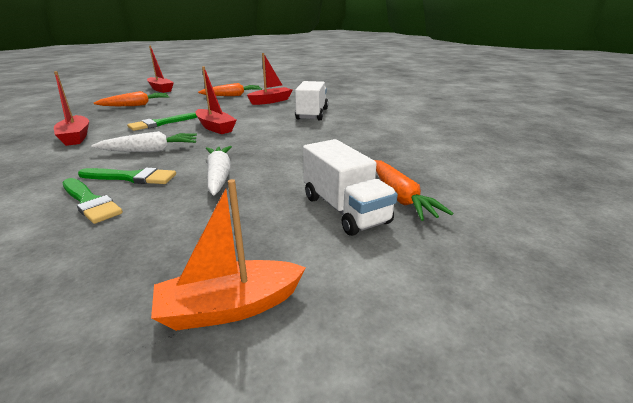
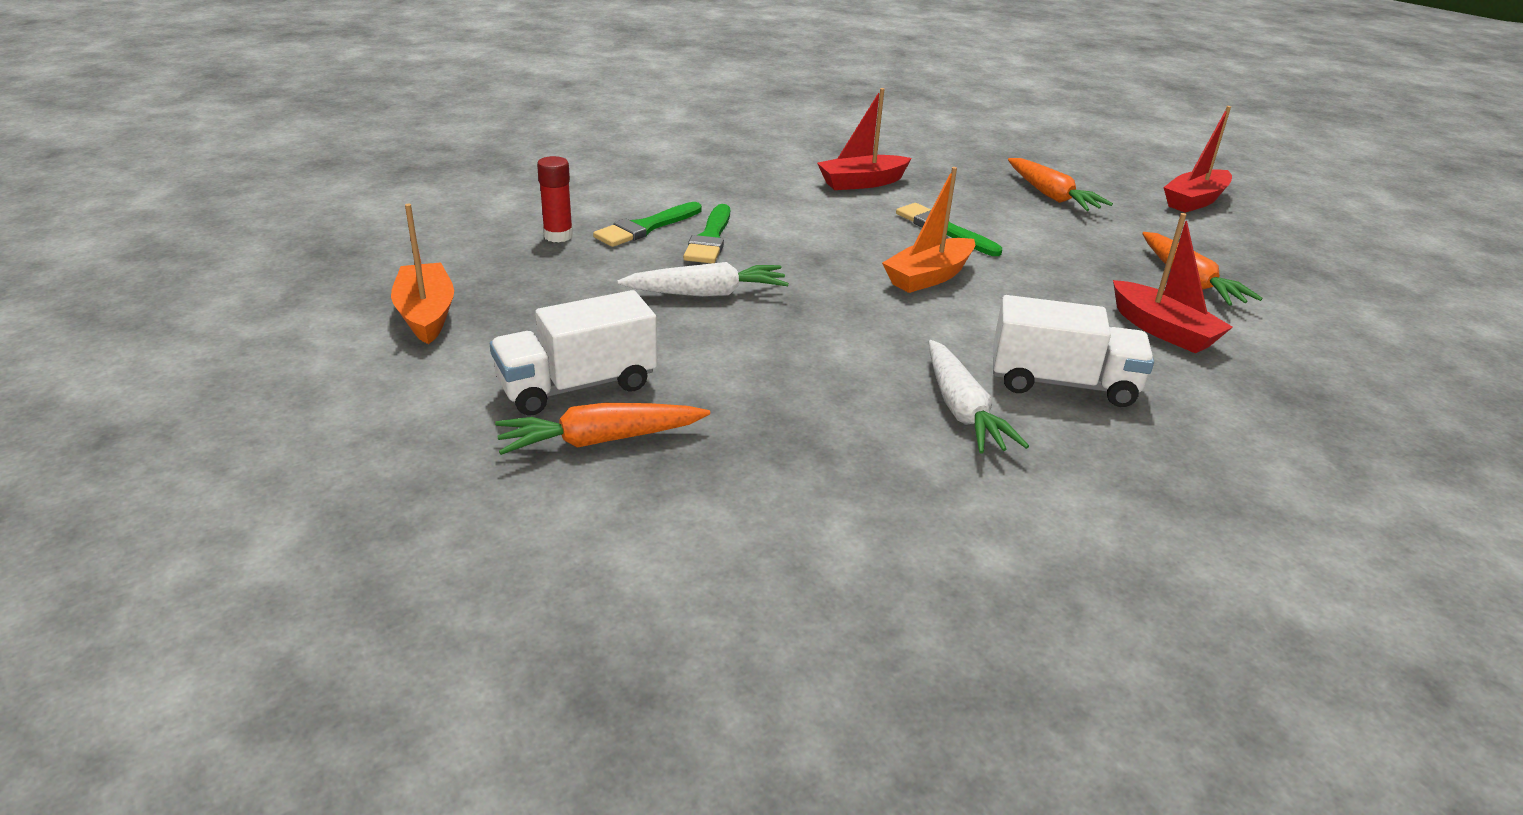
camera: 90 degrees right, 5 degrees up
(74, 244) = (558, 236): none -> red glue stick
(150, 150) = (807, 237): white carrot -> white carrot (962, 410)
(215, 128) = (928, 277): red boat -> orange boat

